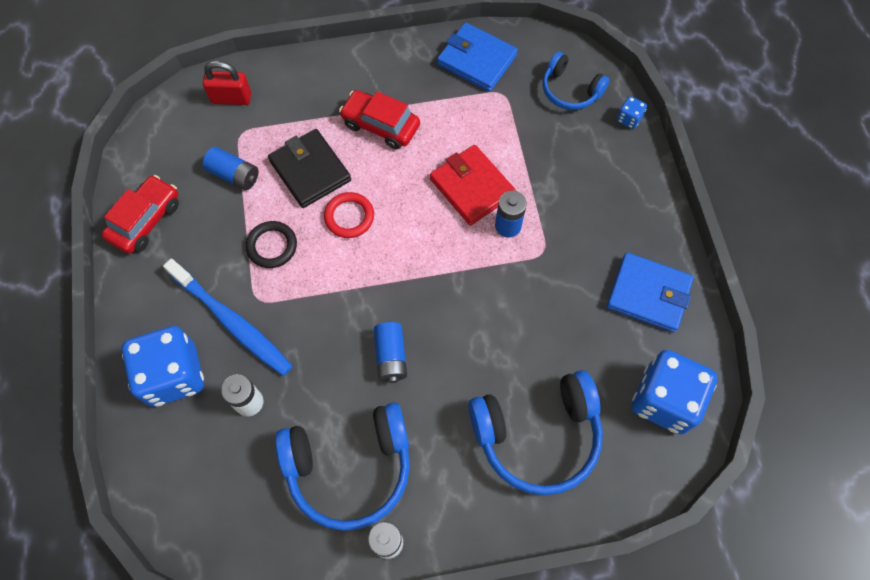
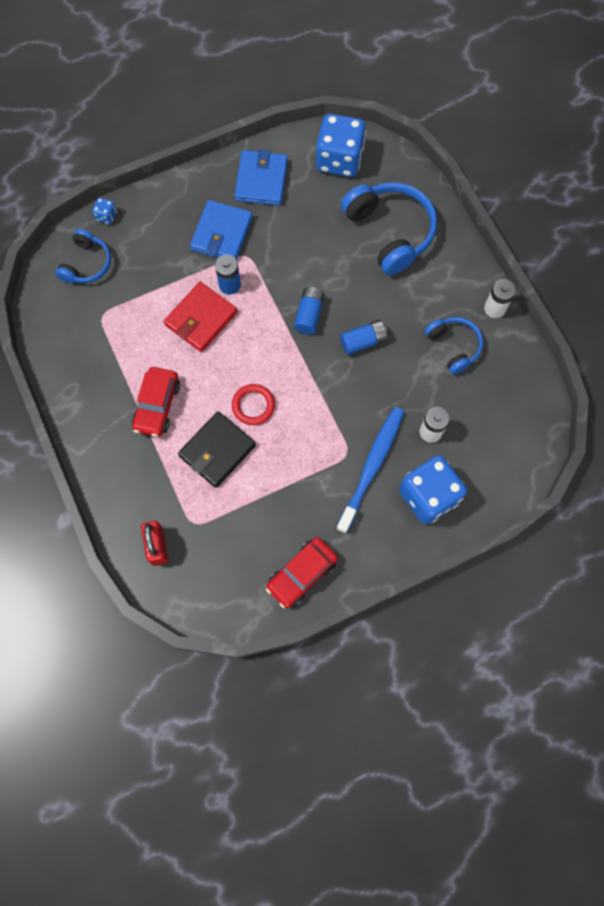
camera: 105 degrees left, 5 degrees up
(145, 220) = (302, 574): red car -> red car turned 60 degrees counterclockwise
(234, 175) = (237, 514): blue battery -> blue battery (309, 315)
(272, 246) = (297, 458): black ring -> none
(350, 467) = (453, 347): blue headphones -> blue headphones, size x0.58
(476, 60) = (69, 344): blue wallet -> blue wallet (222, 233)

